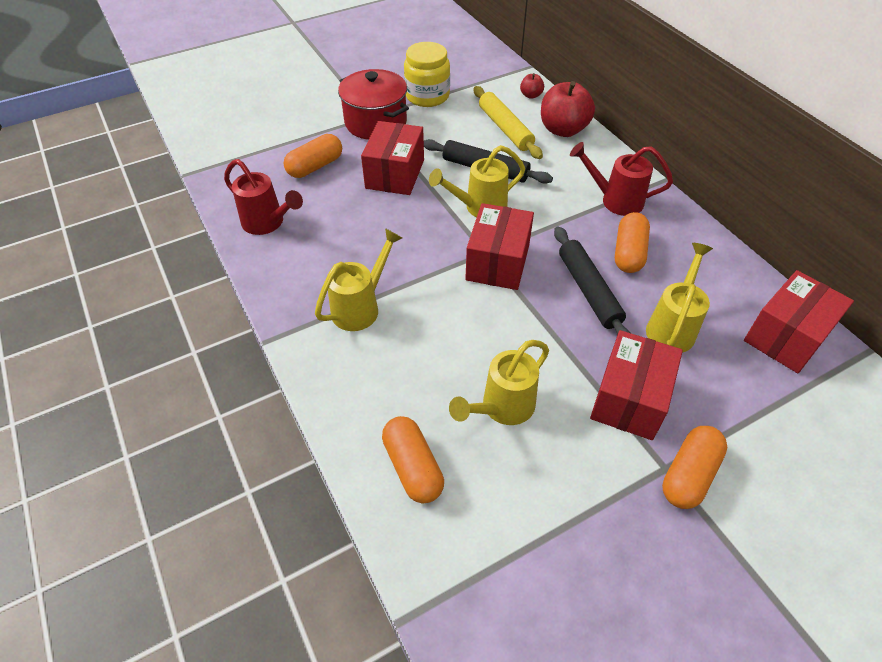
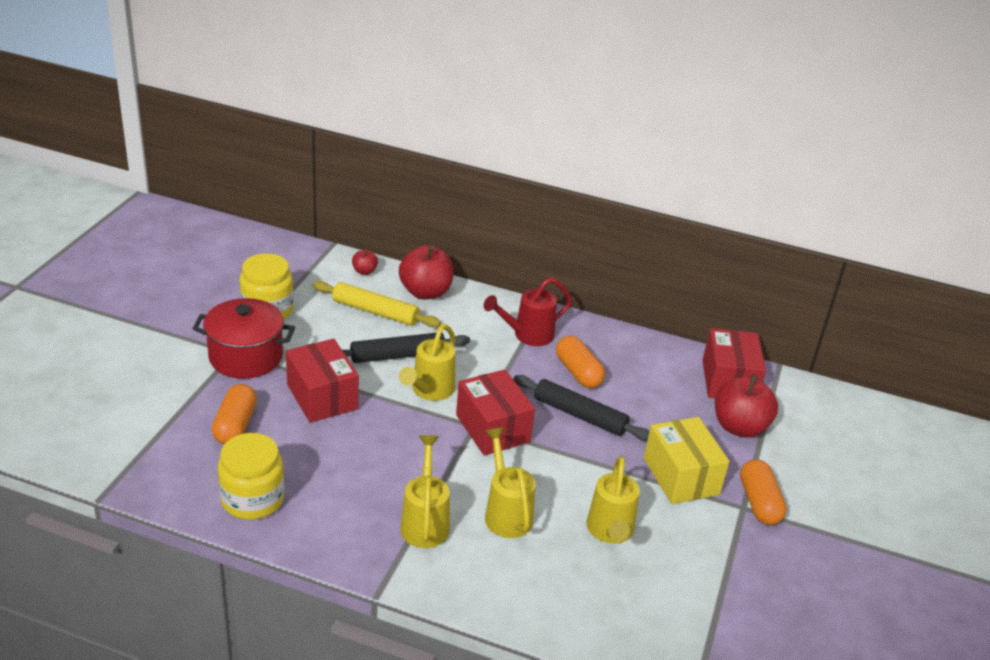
camera: 45 degrees left, 15 degrees down
(267, 223) = (252, 499): red watering can -> yellow jar
(413, 467) = (596, 609): orange capsule -> none
(629, 399) = (681, 476): red box -> yellow box
(672, 327) = (658, 412): yellow watering can -> yellow watering can (506, 513)
(749, 387) = (739, 427): none -> red apple

